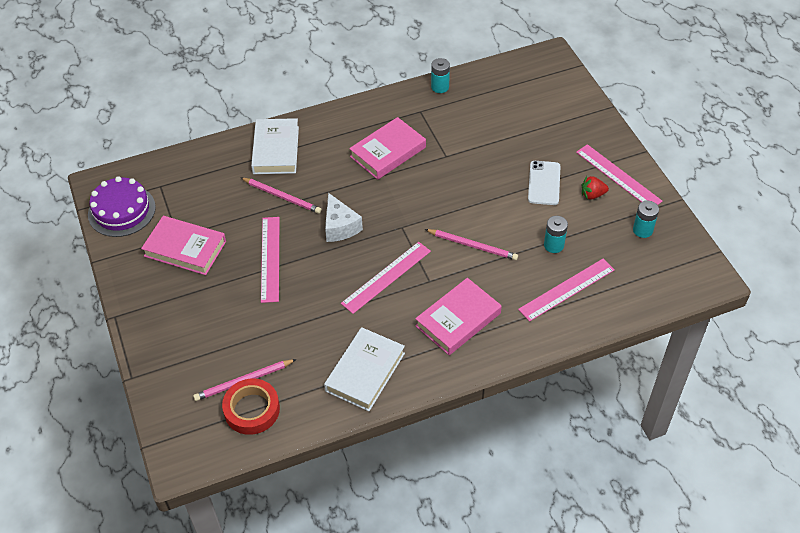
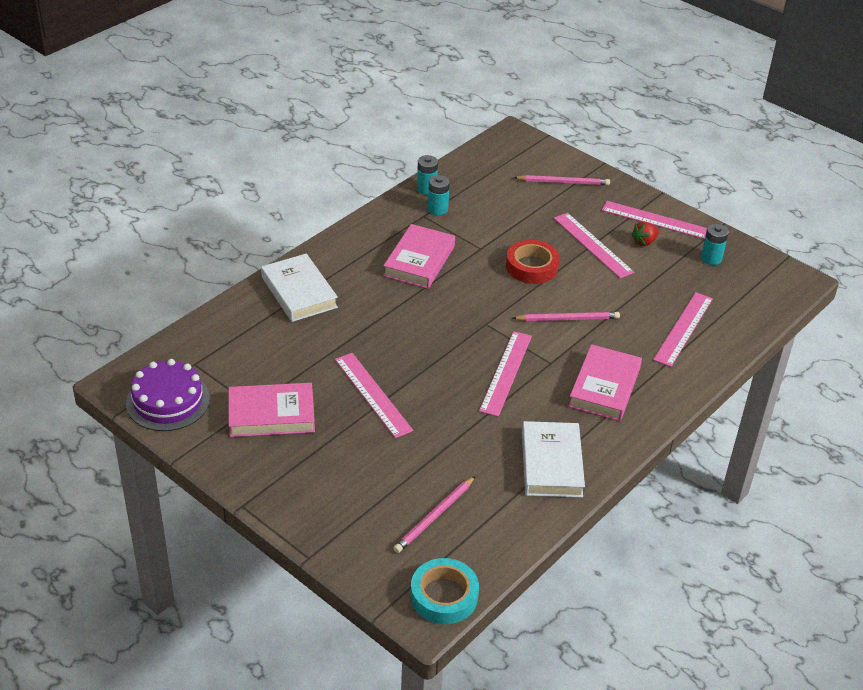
camera: 30 degrees left, 10 degrees down
(204, 451) = (444, 596): none -> turquoise tape
(252, 410) = (464, 539): red tape -> red tape (532, 266)
(281, 196) = (339, 333): pink pencil -> pink pencil (563, 182)
(340, 227) = (423, 342): white cheese -> none
(544, 183) = (592, 245): white phone -> pink ruler
(553, 245) = (642, 295): turquoise battery -> turquoise battery (437, 209)

